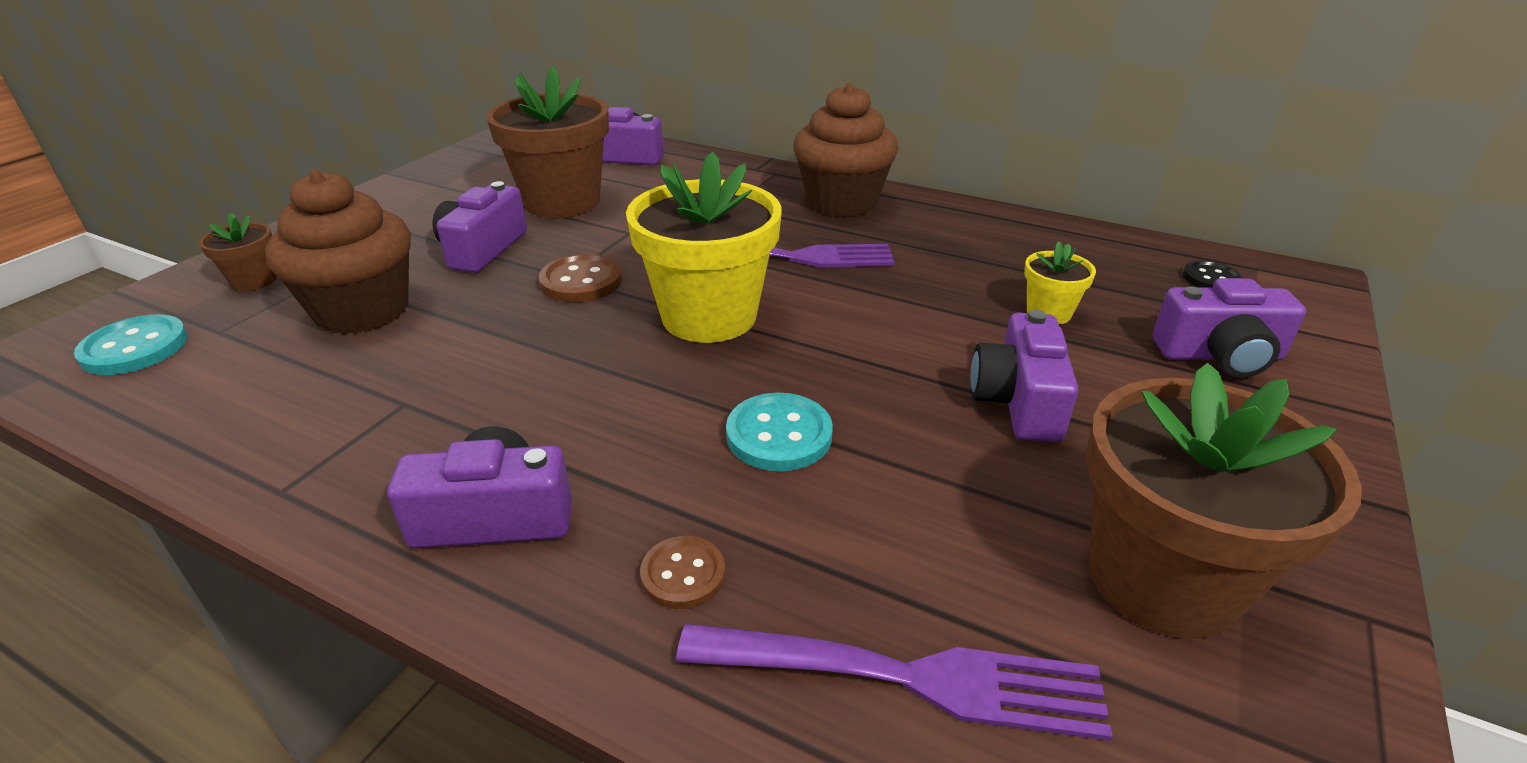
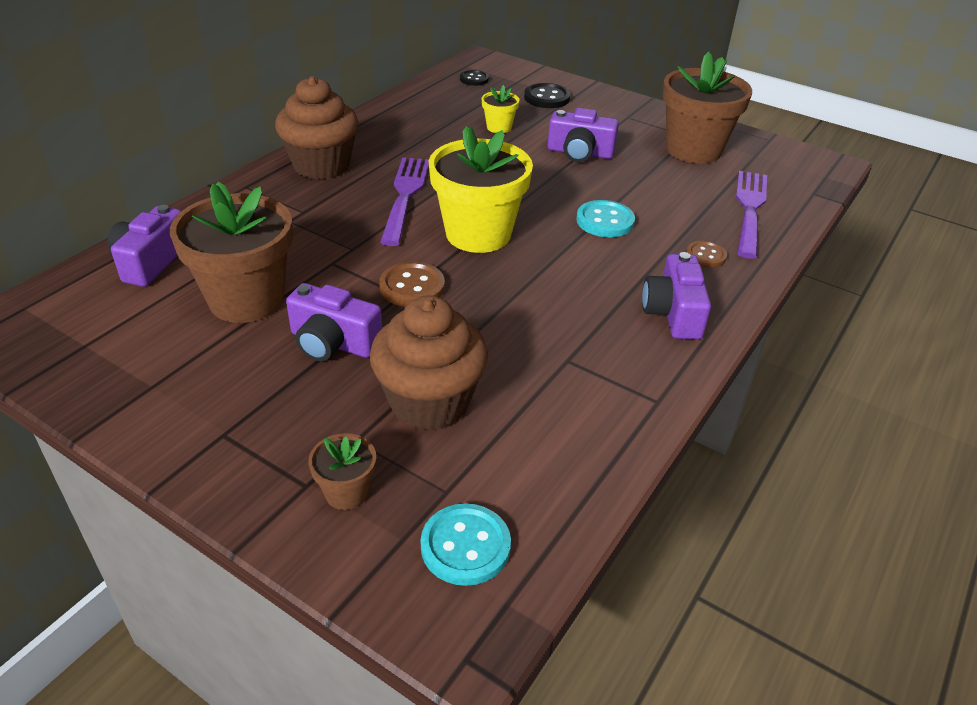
camera: 85 degrees left, 5 degrees up
(1219, 355) = (547, 98): purple camera -> black button

